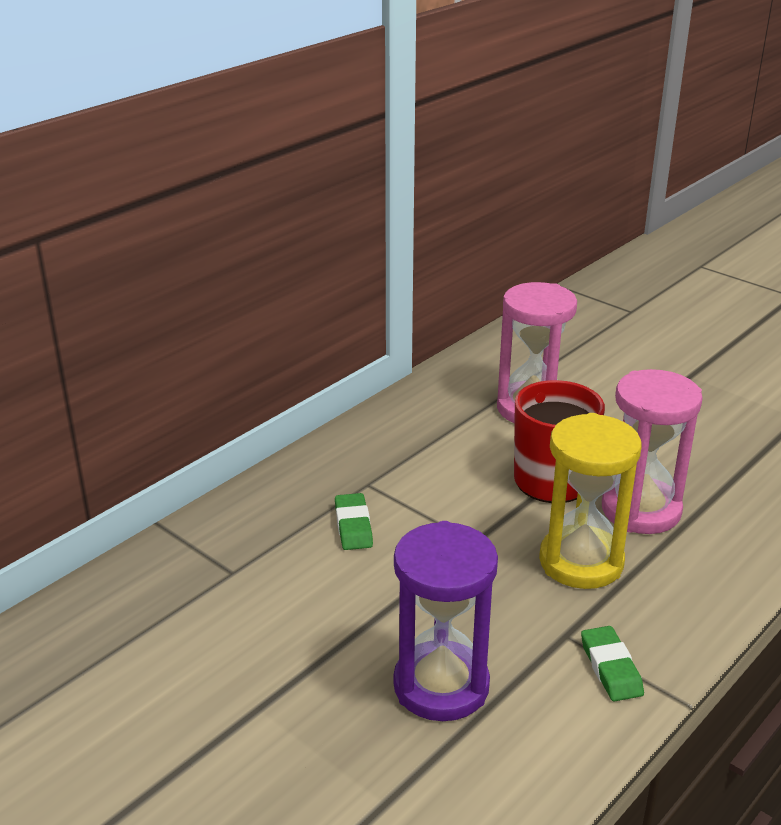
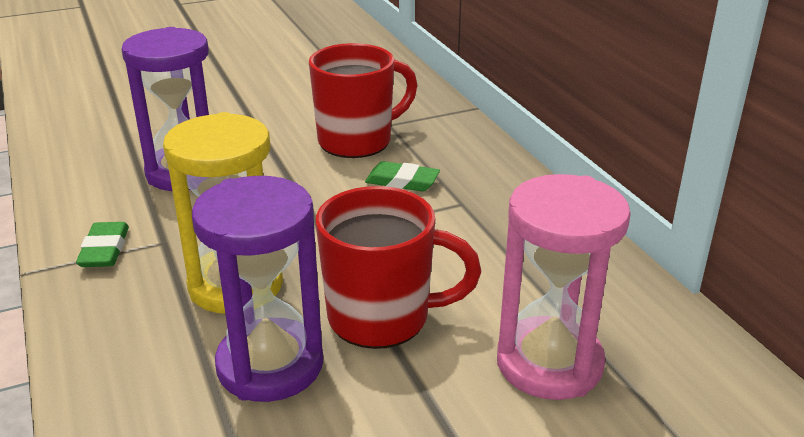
camera: 115 degrees right, 0 degrees up
(287, 581) = (357, 141): none -> red mug
(610, 668) = (105, 249): green eraser -> green eraser turned 75 degrees clockwise
(641, 510) = (270, 365): pink hourglass -> purple hourglass

